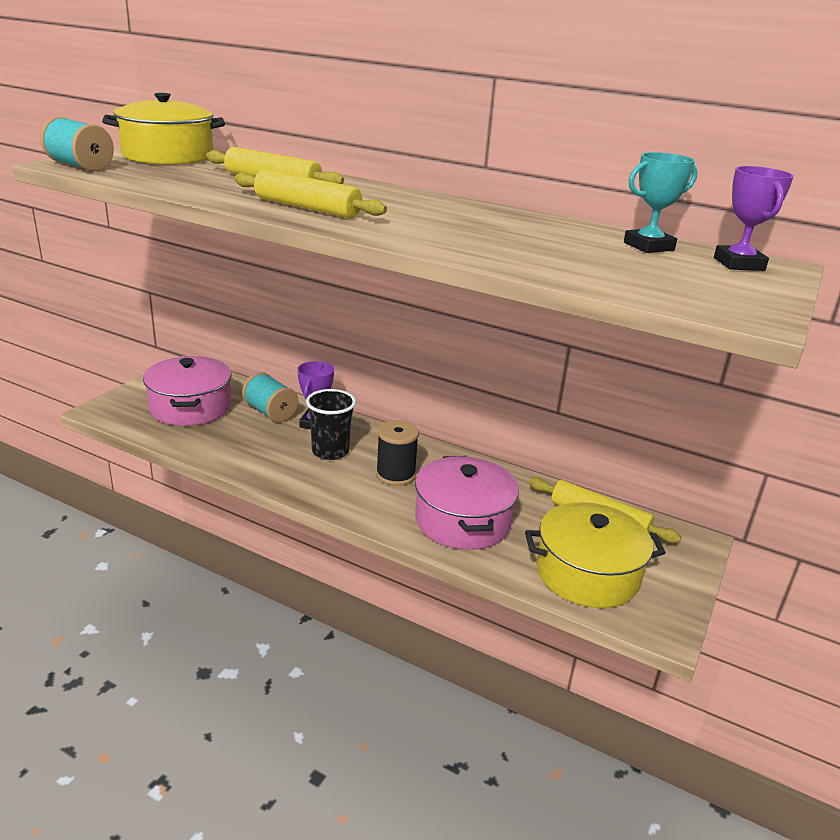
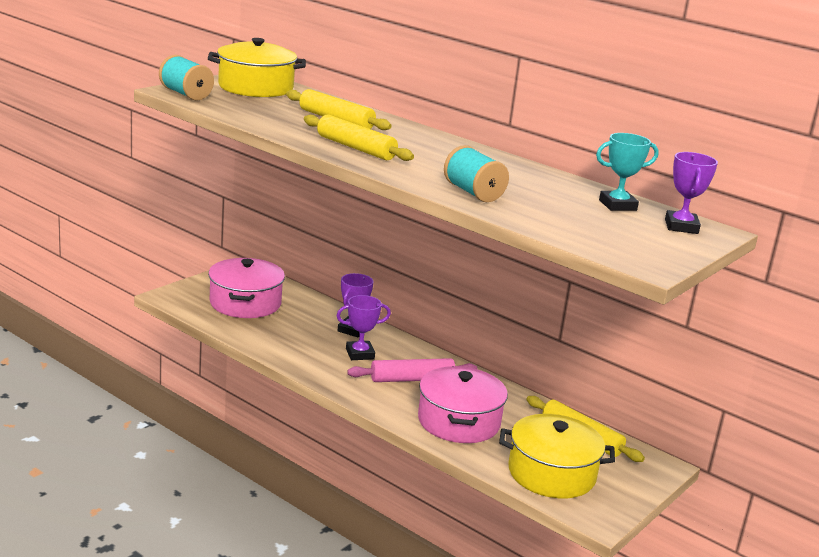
camera: 10 degrees right, 5 degrees down
(270, 412) = (314, 316): turquoise spool -> turquoise spool (473, 193)
(330, 451) = (360, 354): black cup -> purple trophy
(395, 474) = (412, 379): black spool -> pink rolling pin

